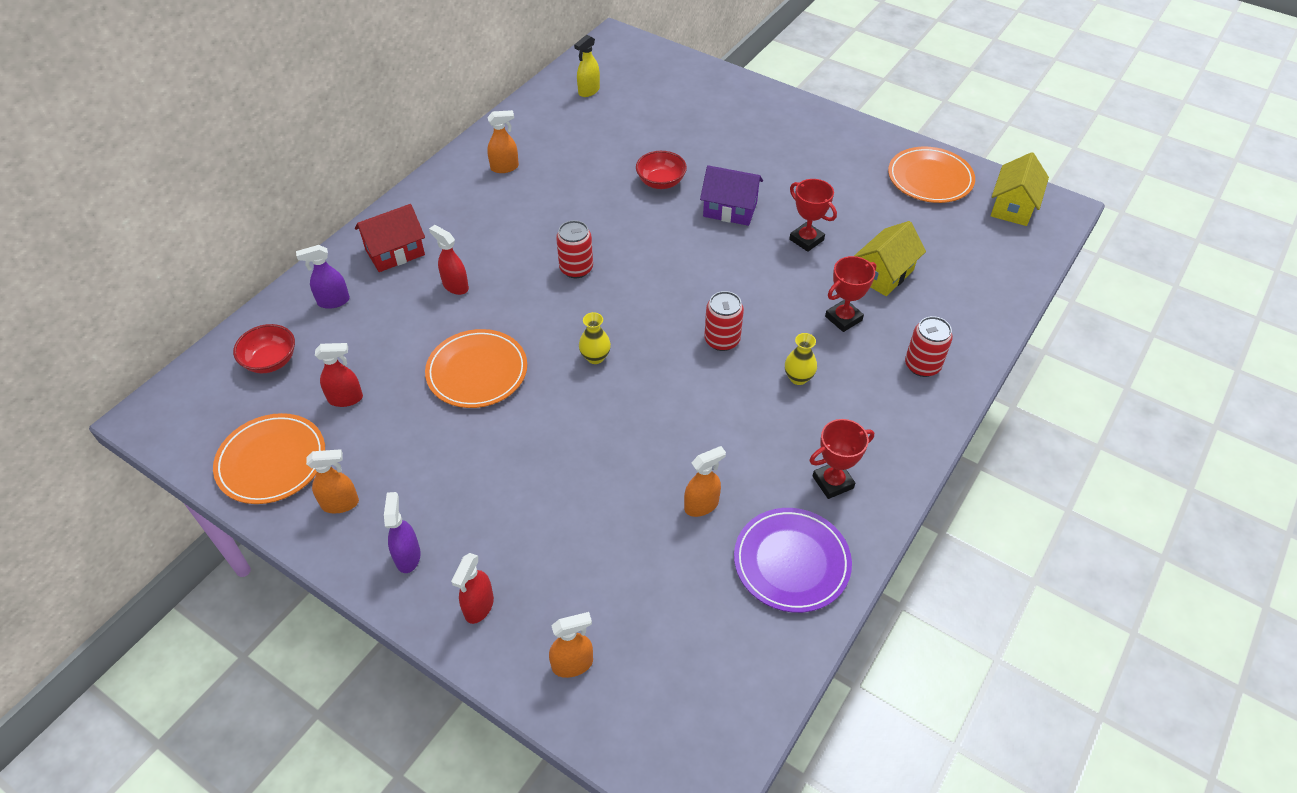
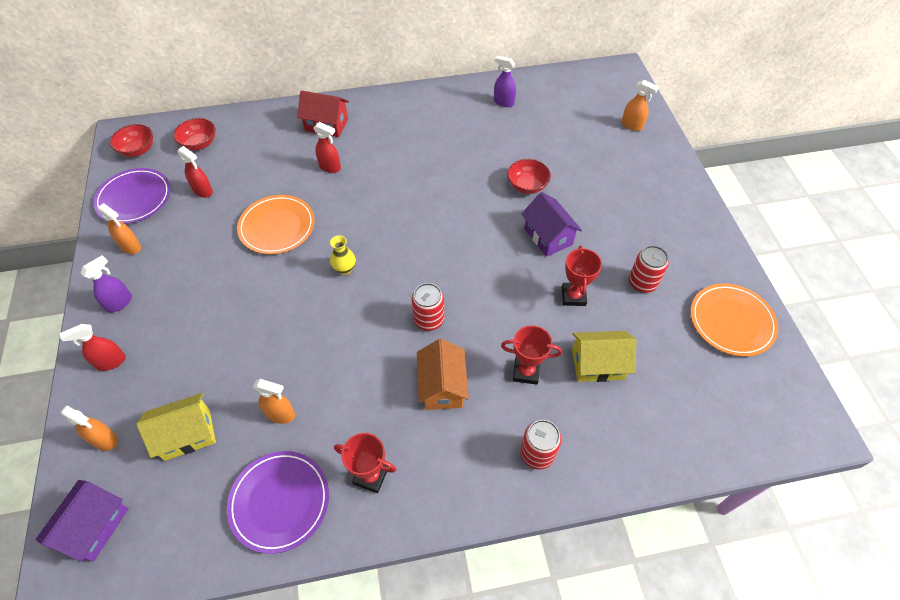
camera: 45 degrees right, 5 degrees up
(199, 417) = (138, 150): none -> red bowl
(271, 461) = (134, 198): orange plate -> purple plate
(333, 301) = (264, 132): purple spray bottle -> purple spray bottle (503, 102)
(455, 286) = (330, 167): red spray bottle -> red spray bottle turned 120 degrees clockwise
(505, 167) = (446, 113): orange spray bottle -> orange spray bottle (632, 125)
(576, 268) = (405, 205): red can -> red can (642, 283)
(588, 91) = (558, 95): yellow spray bottle -> none
(666, 727) = (94, 526): none -> purple house
(798, 378) = (442, 386): yellow vase -> orange house
(1012, 207) = (776, 396): yellow house -> yellow house (187, 434)

